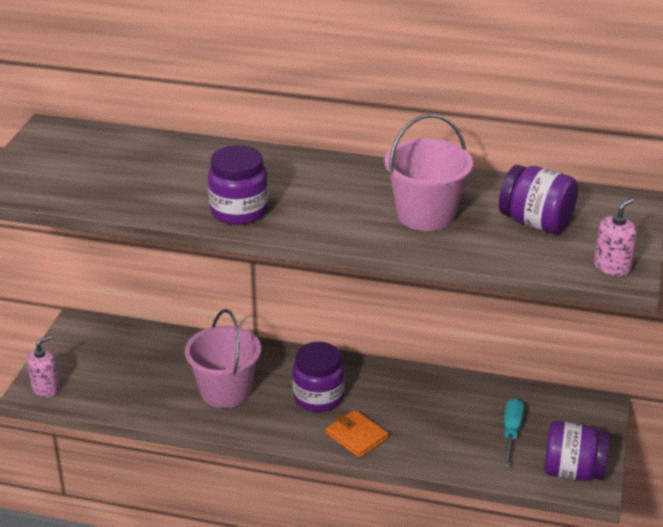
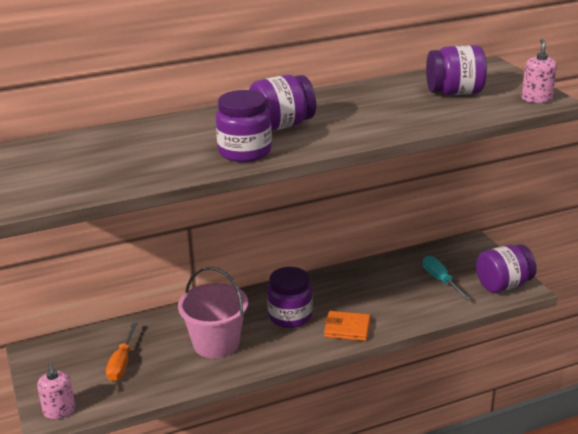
camera: 35 degrees left, 5 degrees down
(46, 389) = (59, 411): pink soap dispenser -> pink soap dispenser turned 150 degrees clockwise
(132, 370) = (122, 363): none -> orange screwdriver
(310, 194) = (282, 125): none -> purple jar
(426, 215) = (380, 111): pink bucket -> none

